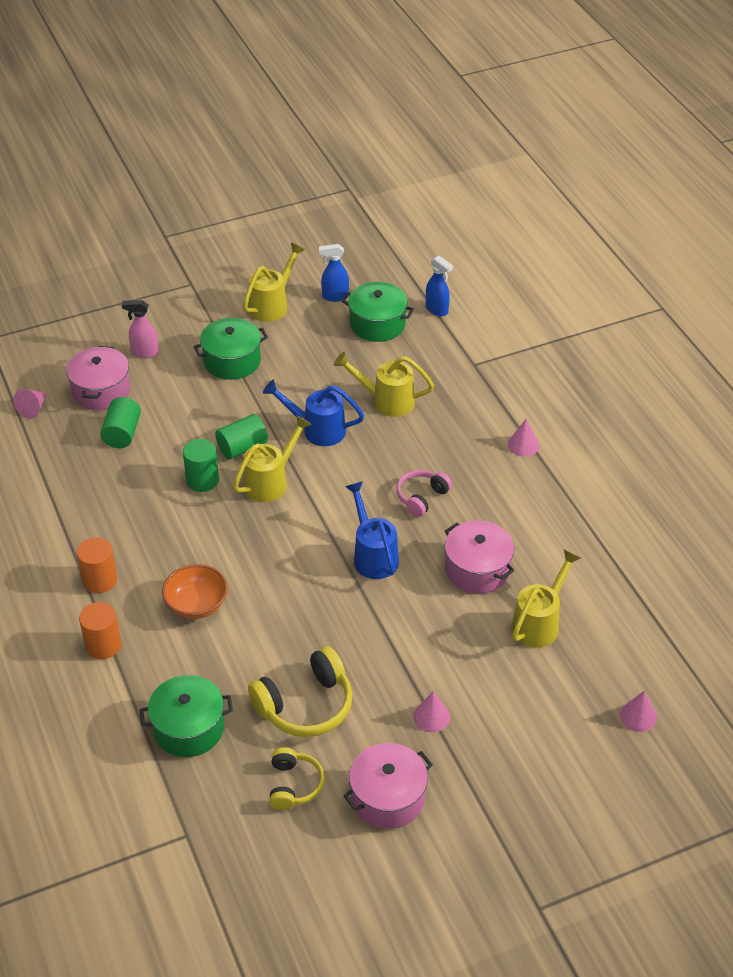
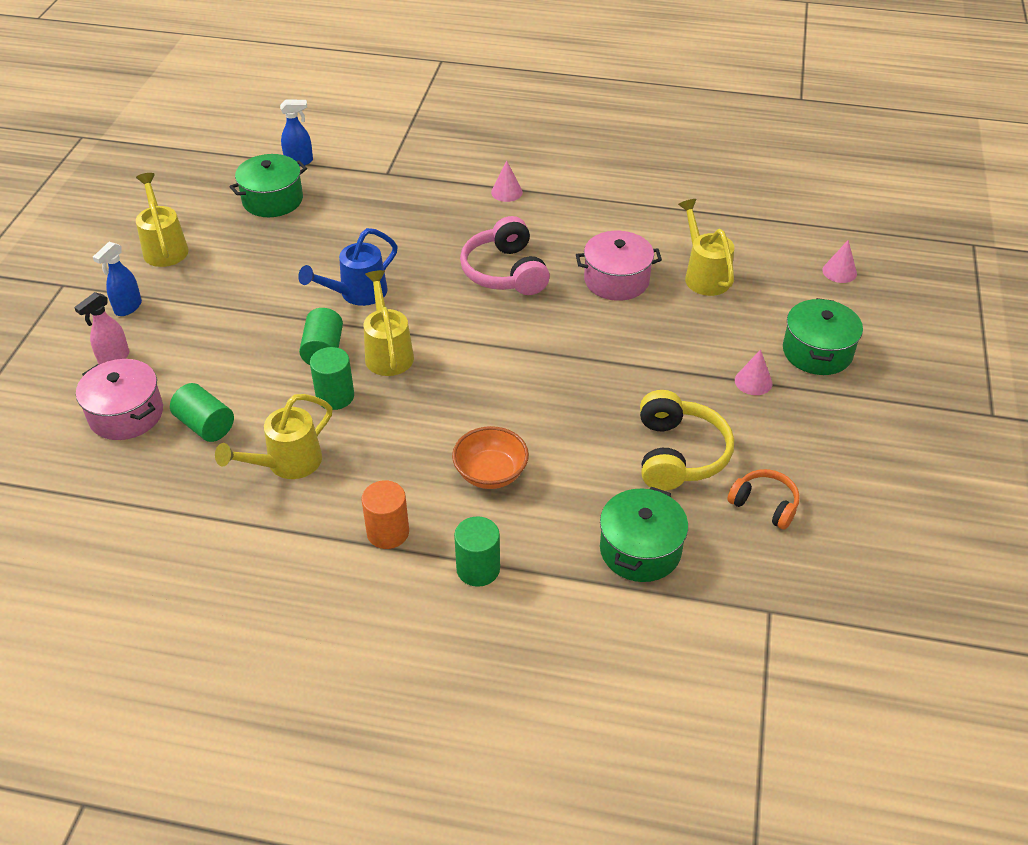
camera: 55 degrees left, 0 degrees up
(33, 408) = (84, 479): pink cone -> none
(103, 645) = (478, 569): orange cylinder -> green cylinder
(232, 361) = (203, 306): green pot -> green pot (817, 352)
(294, 785) = (764, 505): yellow headphones -> orange headphones
(335, 296) = (206, 207): blue spray bottle -> blue spray bottle (128, 308)
(373, 555) = (543, 331): blue watering can -> none
(386, 401) = (371, 238): yellow watering can -> yellow watering can (287, 464)
(388, 798) = (821, 450): pink pot -> none
(422, 497) = (505, 272): pink headphones -> pink headphones, size x1.64

